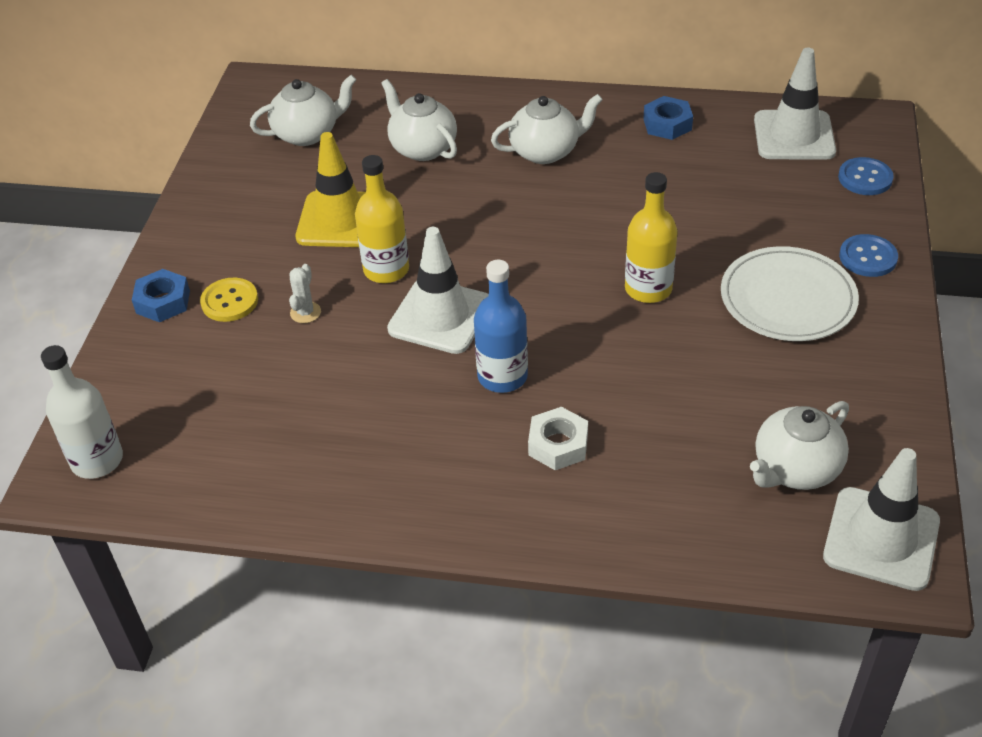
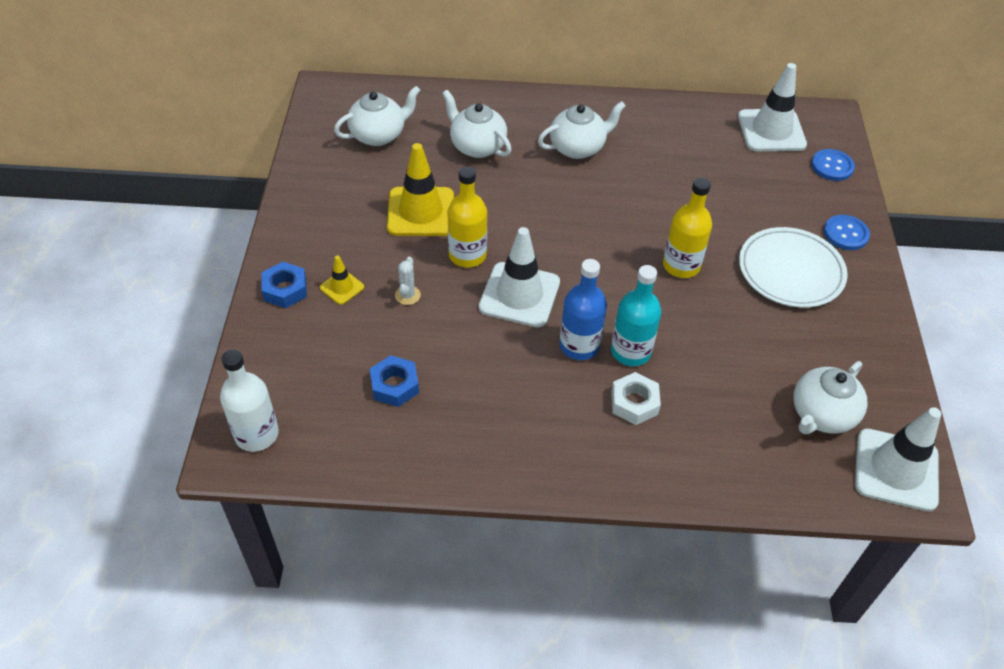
camera: 10 degrees left, 5 degrees up
(229, 301) = (342, 287): yellow button -> yellow traffic cone
(565, 385) = (630, 351): none -> turquoise bottle
(667, 124) = (671, 122): blue nut -> blue nut (395, 385)

